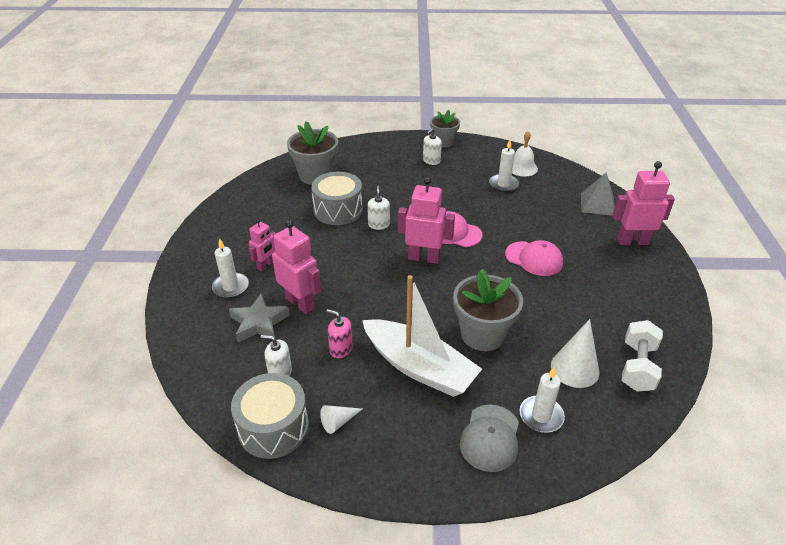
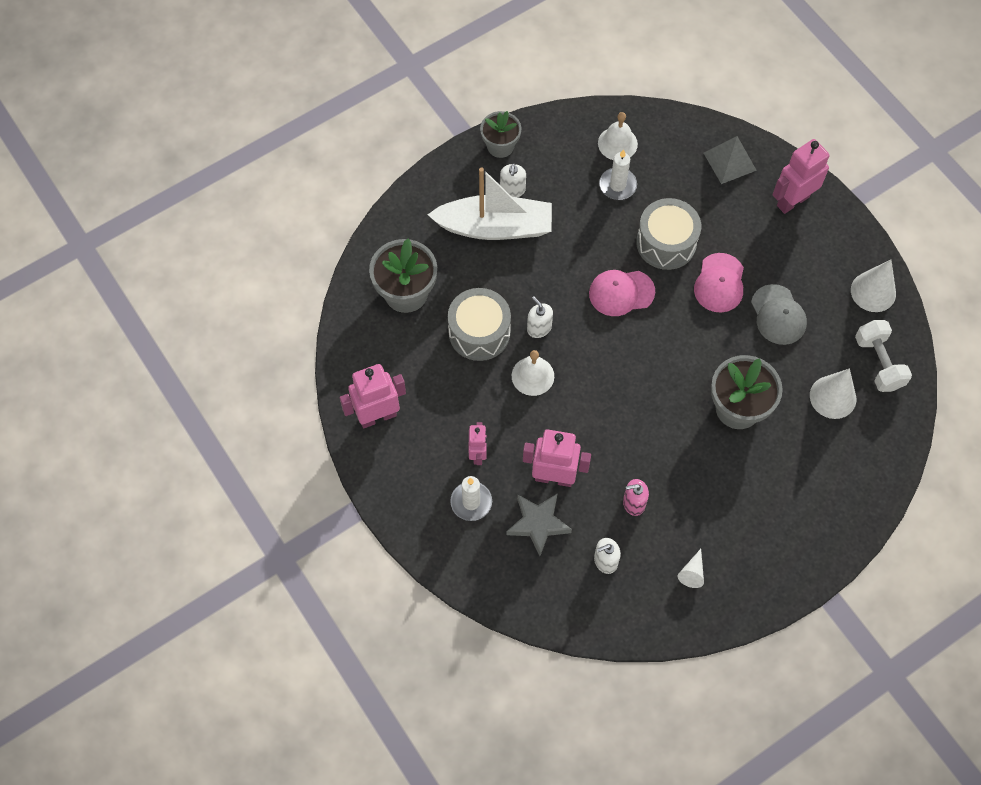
camera: 35 degrees left, 25 degrees up
(273, 427) = (647, 612): grey drum -> grey drum (666, 243)
(348, 245) = (532, 376): none -> white bell
(419, 367) = (712, 478): white boat -> white boat (495, 227)
(424, 258) = (619, 347): pink robot -> pink robot (377, 416)
(490, 438) = (813, 508): grey cap -> grey cap (778, 315)
(534, 258) = (719, 283): pink cap -> pink cap turned 105 degrees clockwise
(541, 416) = (836, 463): white candle -> none
(666, 319) = (873, 291): none -> white cone

